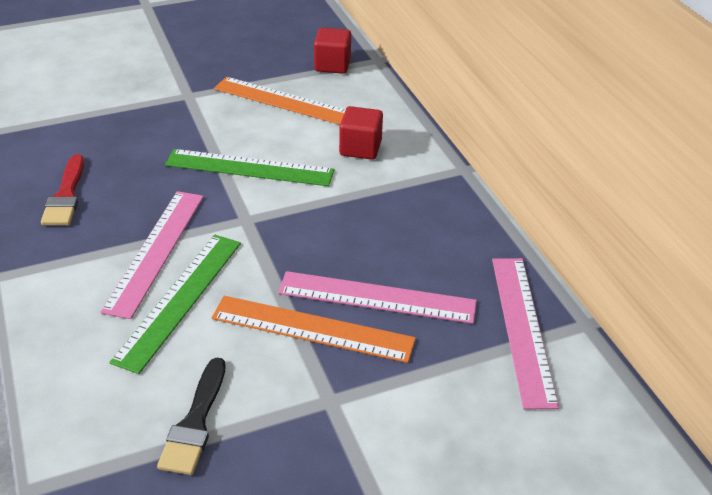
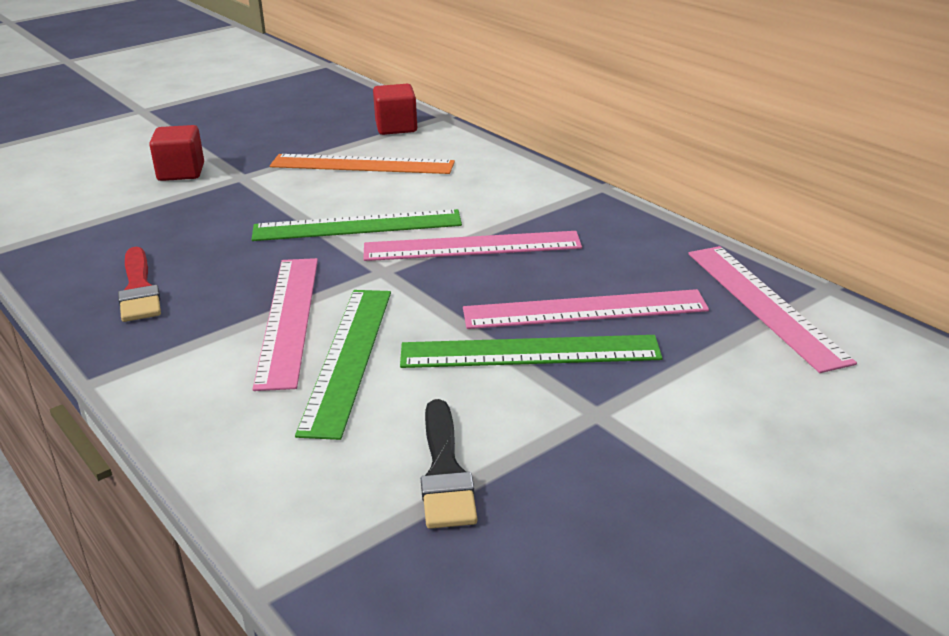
camera: 15 degrees left, 10 degrees down
(312, 329) = (530, 352): orange ruler -> green ruler
(325, 210) = (472, 247): none -> pink ruler
(360, 148) = (475, 188): red cube -> red cube (181, 172)

